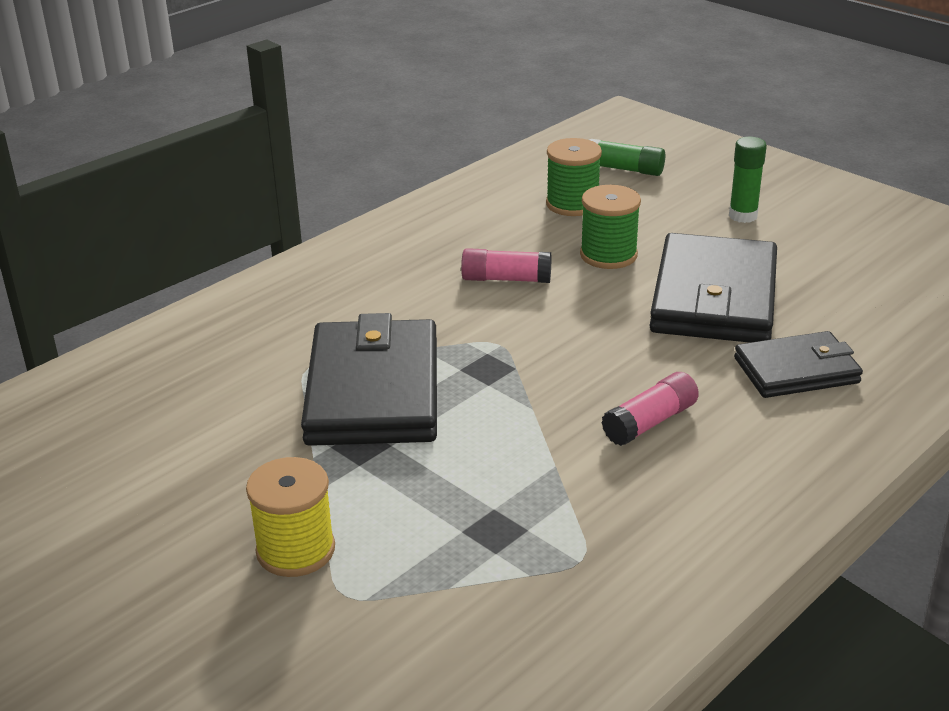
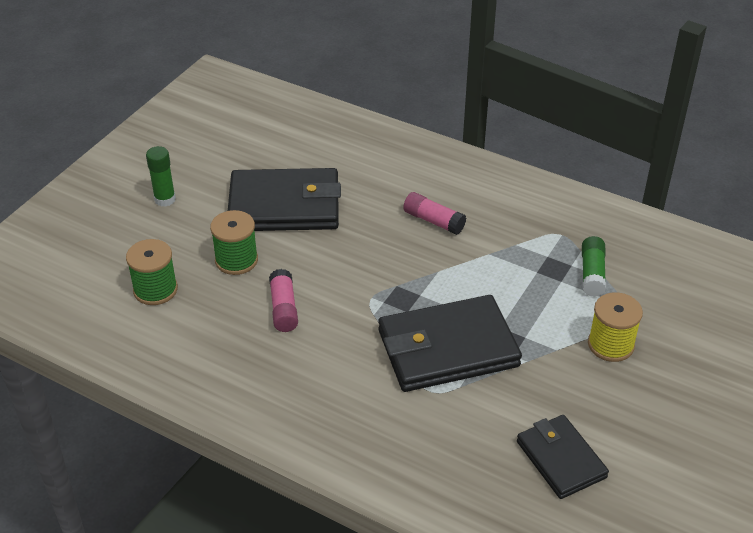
camera: 105 degrees left, 10 degrees up
(625, 169) = (88, 267): green glue stick -> green glue stick (592, 274)
(796, 370) = (360, 169): black wallet -> black wallet (561, 459)

